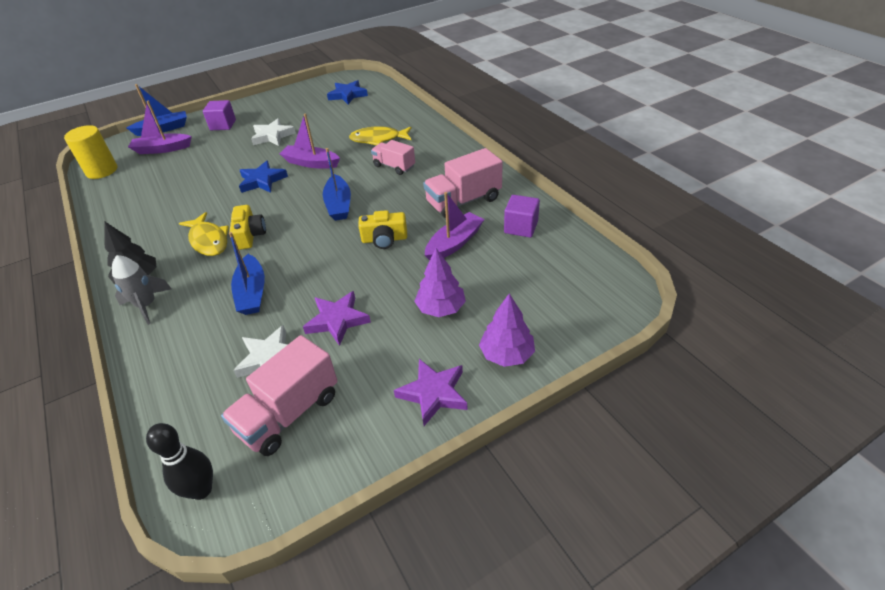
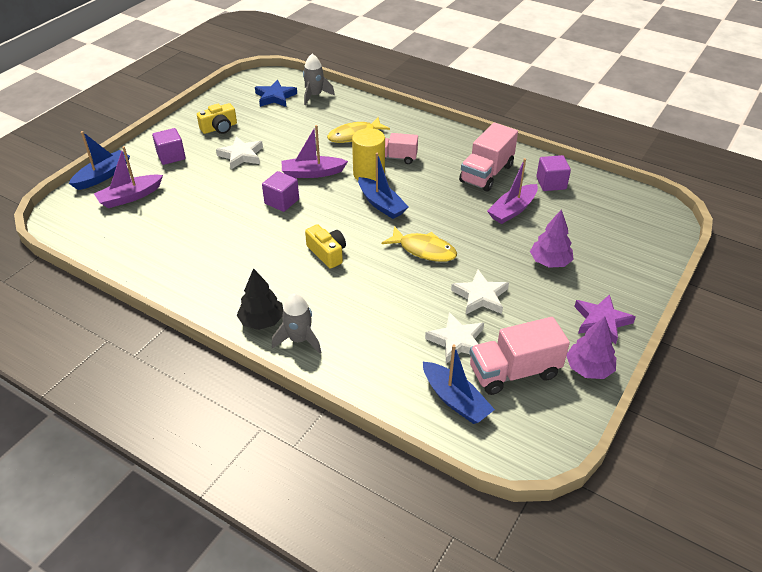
camera: 30 degrees left, 0 degrees up
(102, 171) = (84, 236): yellow cylinder -> yellow cylinder (369, 174)
(201, 490) = (505, 443): black bowling pin -> none
(208, 240) = (292, 269): yellow fish -> yellow fish (424, 250)
(252, 293) = (385, 298): blue boat -> blue boat (455, 400)
(262, 181) = (282, 201): blue star -> purple cube
(289, 413) = (514, 372): pink truck -> pink truck turned 60 degrees clockwise
(337, 320) = (480, 296): purple star -> white star
(380, 100) = (315, 95): none -> grey rocket
(384, 239) = (452, 222): yellow camera -> yellow camera (219, 128)
(454, 243) = (512, 210): purple boat -> purple boat turned 150 degrees counterclockwise
(506, 354) = (625, 278): purple tree -> purple tree (588, 368)

